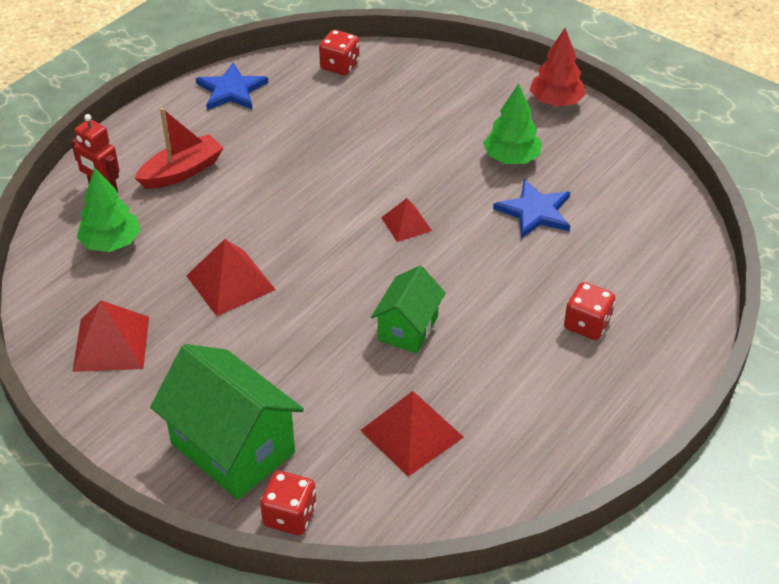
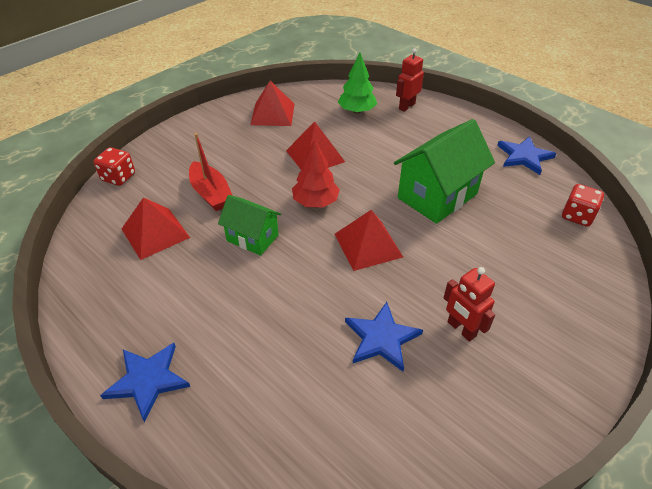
camera: 95 degrees right, 0 degrees up
(182, 171) = (426, 135): red boat -> red boat (211, 193)
(233, 448) = (178, 157): green house -> green house (437, 196)
(406, 224) = (368, 245): red pyramid -> red pyramid, size x1.64
(511, 158) = (461, 329): green tree -> red robot
(556, 102) = (568, 385): red tree -> red tree (315, 202)
(587, 324) = (227, 357): red dice -> none
(631, 384) = (147, 380): none -> blue star

